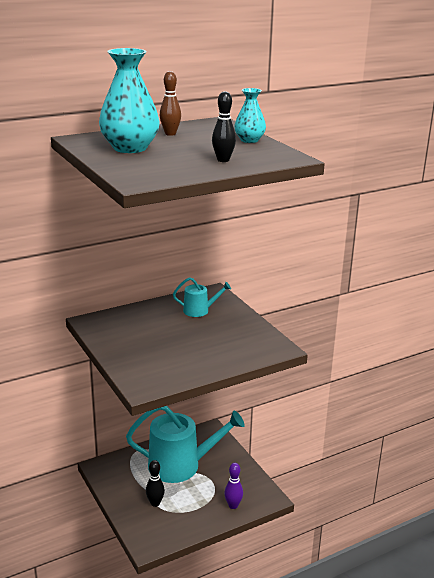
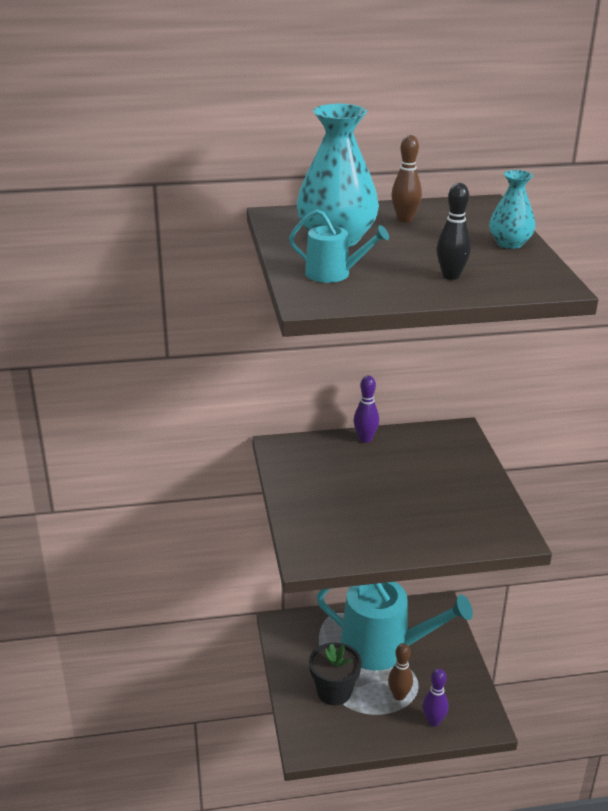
camera: 20 degrees right, 5 degrees up
(150, 307) = (365, 439): none -> purple bowling pin
(155, 503) = (334, 692): black bowling pin -> black flower pot
(199, 310) = (427, 456): turquoise watering can -> turquoise watering can (333, 274)
(203, 494) = (399, 695): none -> brown bowling pin

